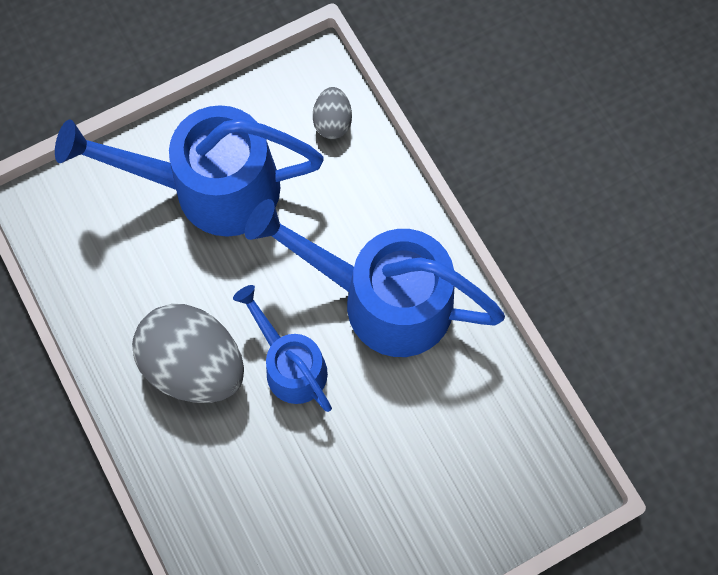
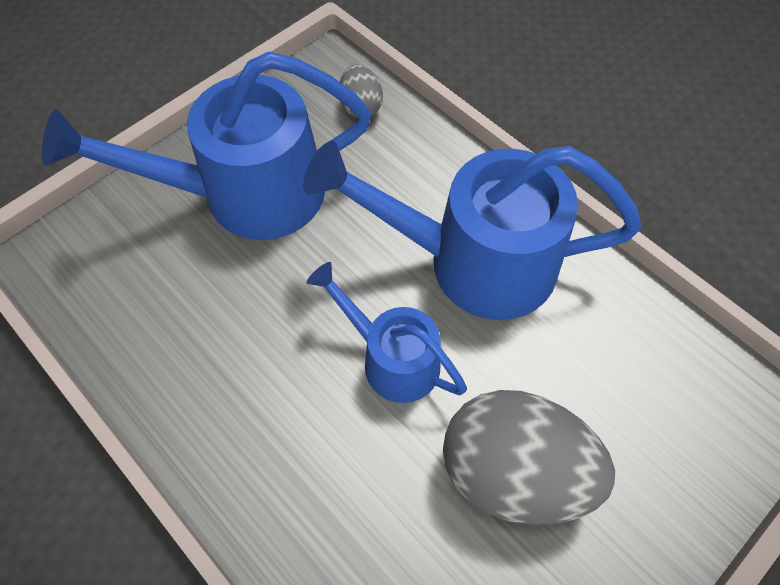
camera: 15 degrees left, 10 degrees down
(194, 365) = (275, 388): grey egg -> grey egg (514, 472)

